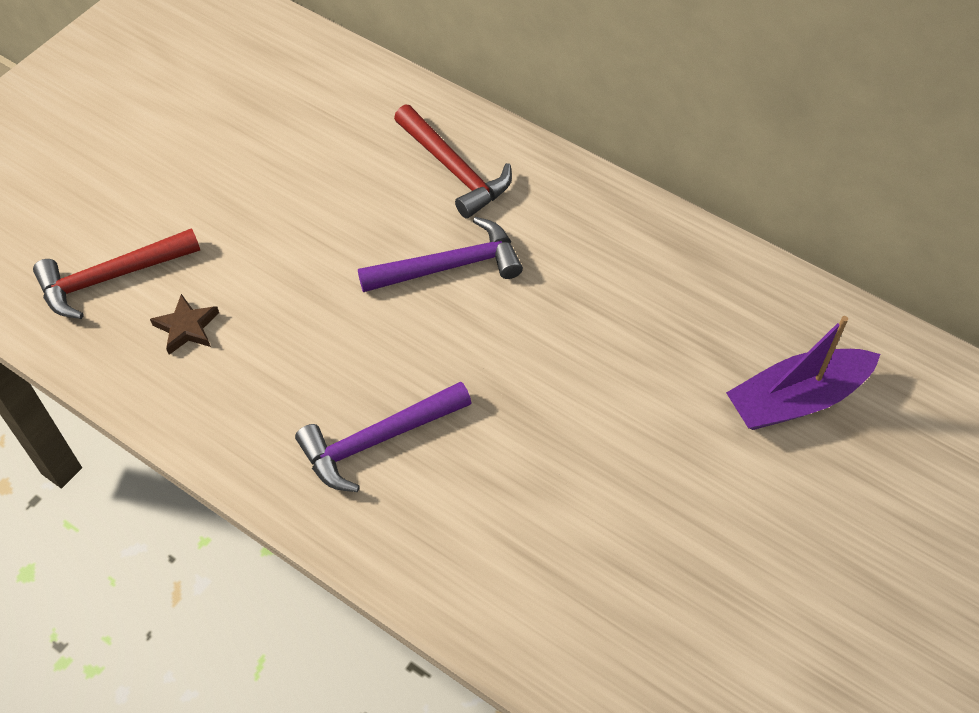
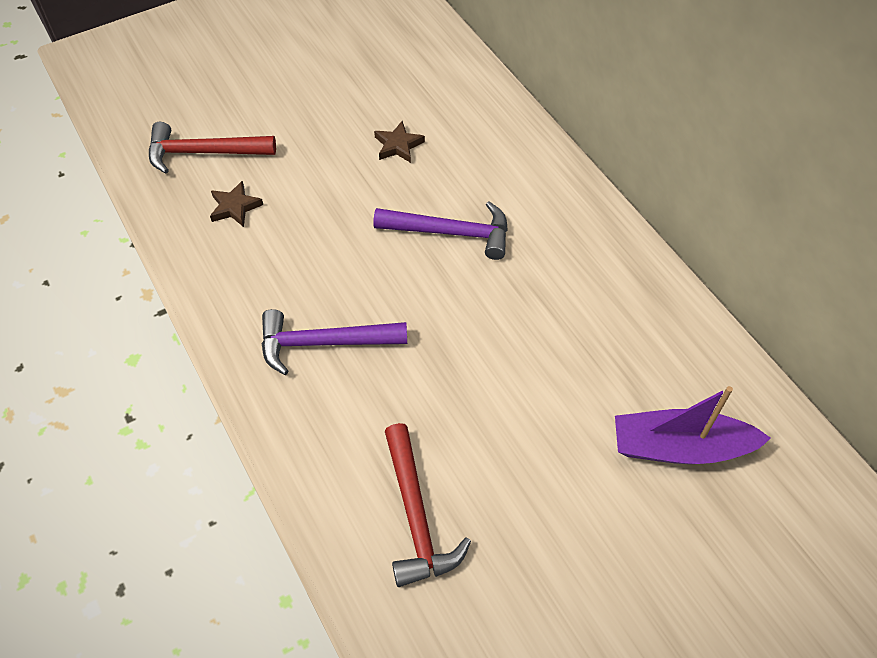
camera: 25 degrees right, 0 degrees up
(337, 189) = (398, 145): none -> brown star
(454, 169) = (495, 160): red hammer -> red hammer (416, 515)

